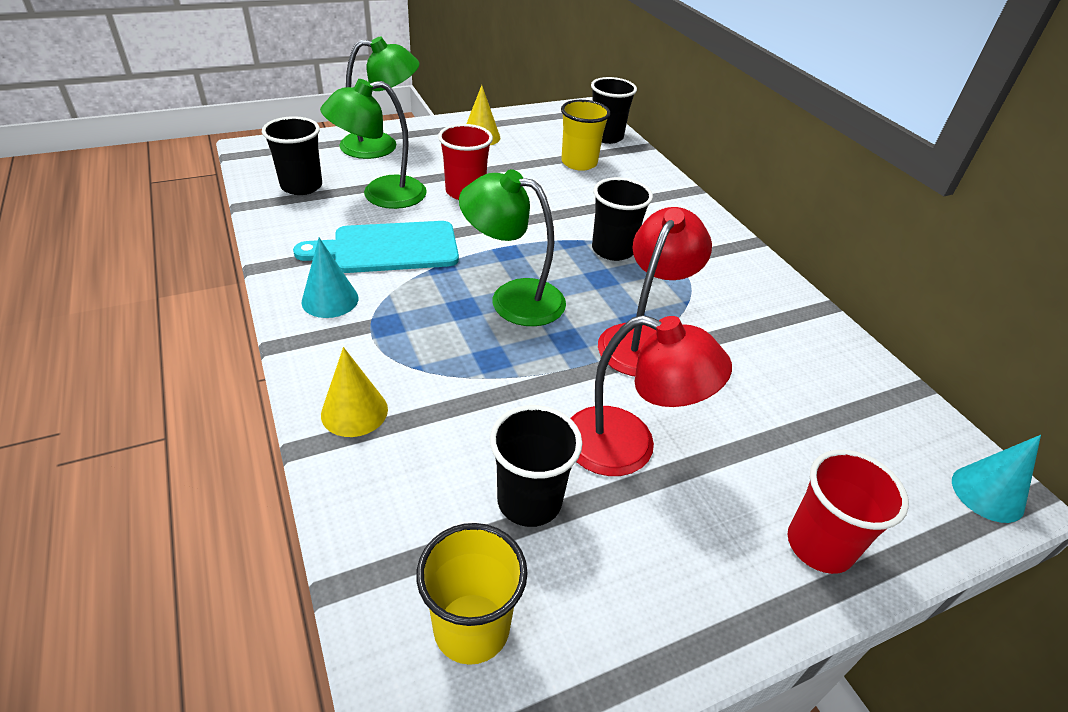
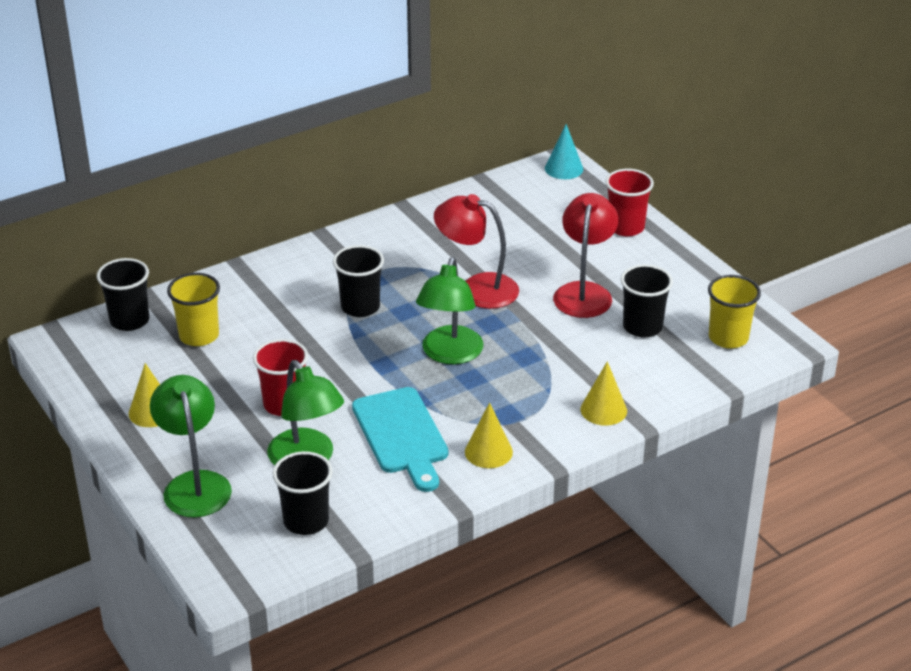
camera: 95 degrees left, 5 degrees down
(330, 300) = (488, 452): turquoise cone -> yellow cone

